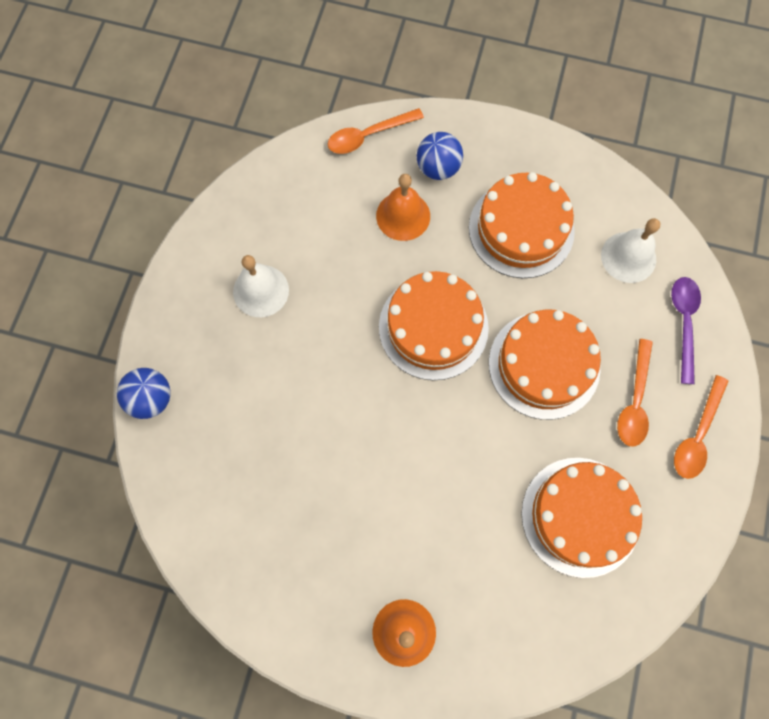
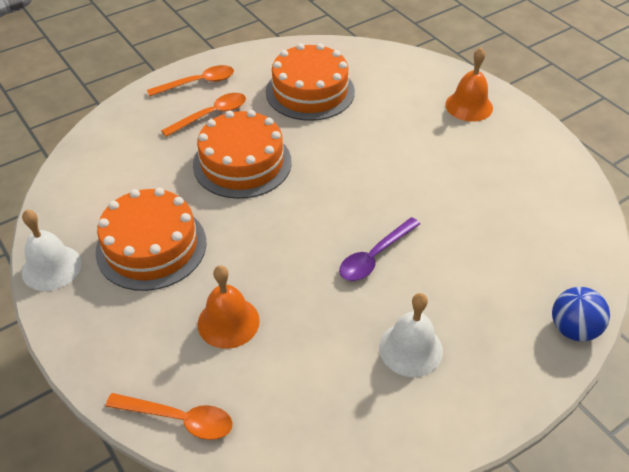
camera: 140 degrees left, 25 degrees down
(433, 327) = (292, 230): orange cake -> none
(438, 168) = (154, 339): blue ball -> none
(628, 257) = (106, 181): white bell -> white bell (51, 267)
(683, 323) = (128, 128): purple spoon -> purple spoon (375, 256)

